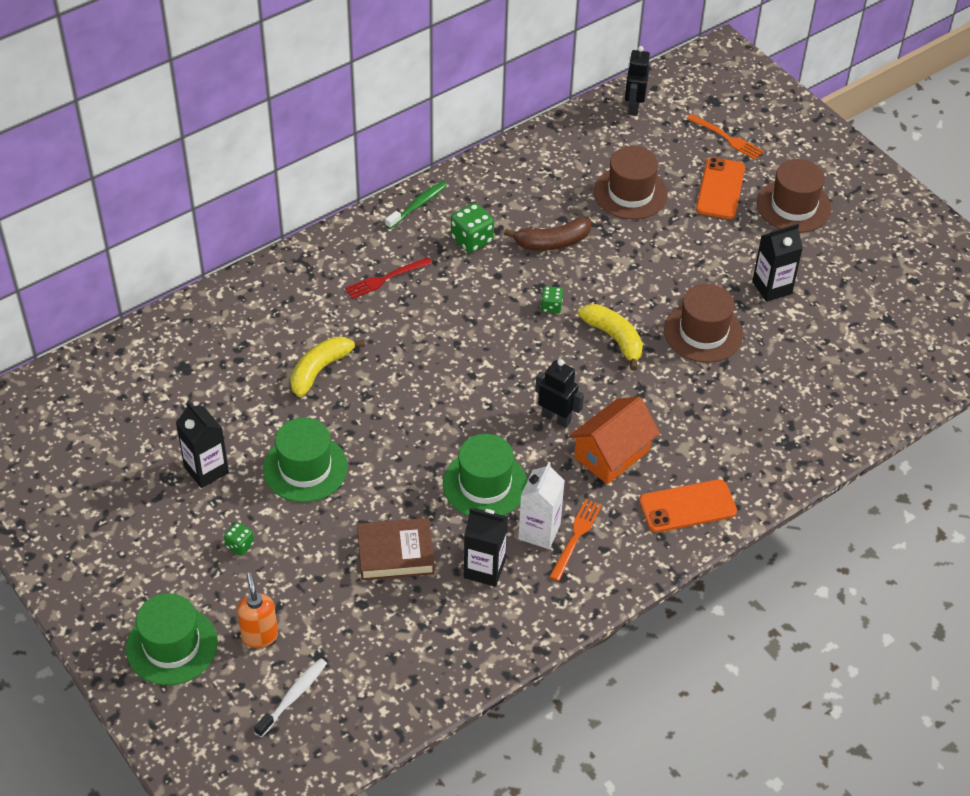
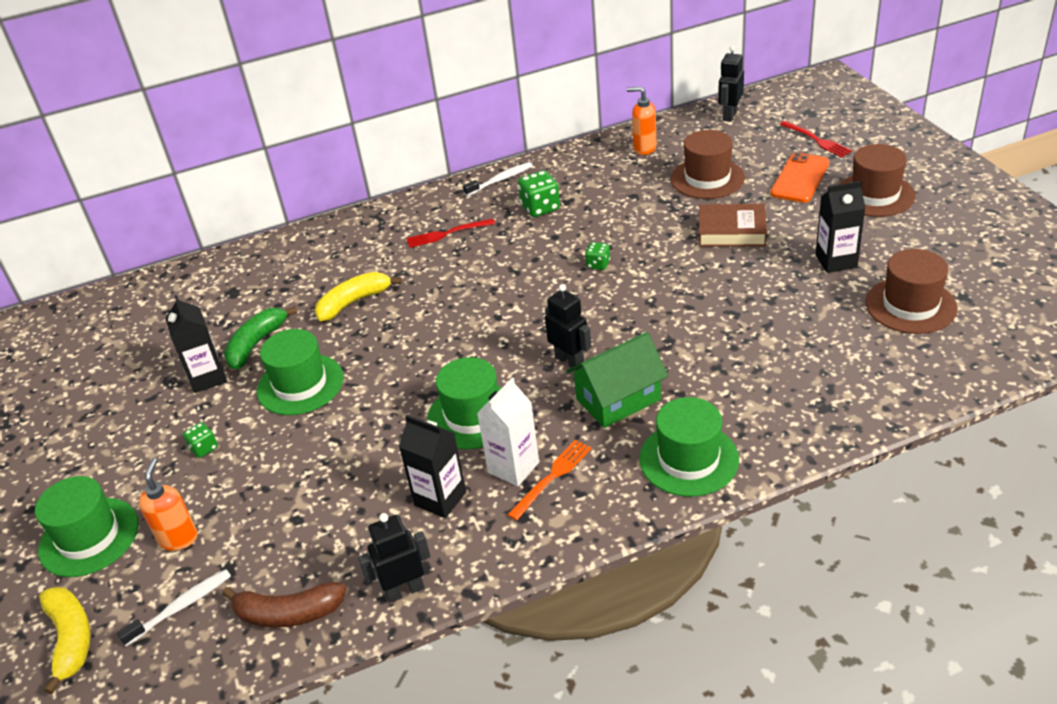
camera: 20 degrees right, 10 degrees down
(239, 427) = (256, 344): none -> green banana
(395, 553) = (353, 473): brown book -> brown book (732, 231)
(418, 205) = (500, 180): green toothbrush -> white toothbrush
(484, 655) = (404, 590): none -> black robot
(552, 242) = (617, 213): brown banana -> brown banana (288, 613)
(557, 156) = (644, 148): none -> orange soap dispenser
(612, 454) = (618, 399): orange house -> green house
(614, 338) = (654, 295): yellow banana -> yellow banana (71, 639)
(687, 506) = (688, 459): orange phone -> green hat
(703, 332) = (751, 296): brown hat -> brown hat (910, 305)
(727, 138) = (817, 140): orange fork -> red fork

